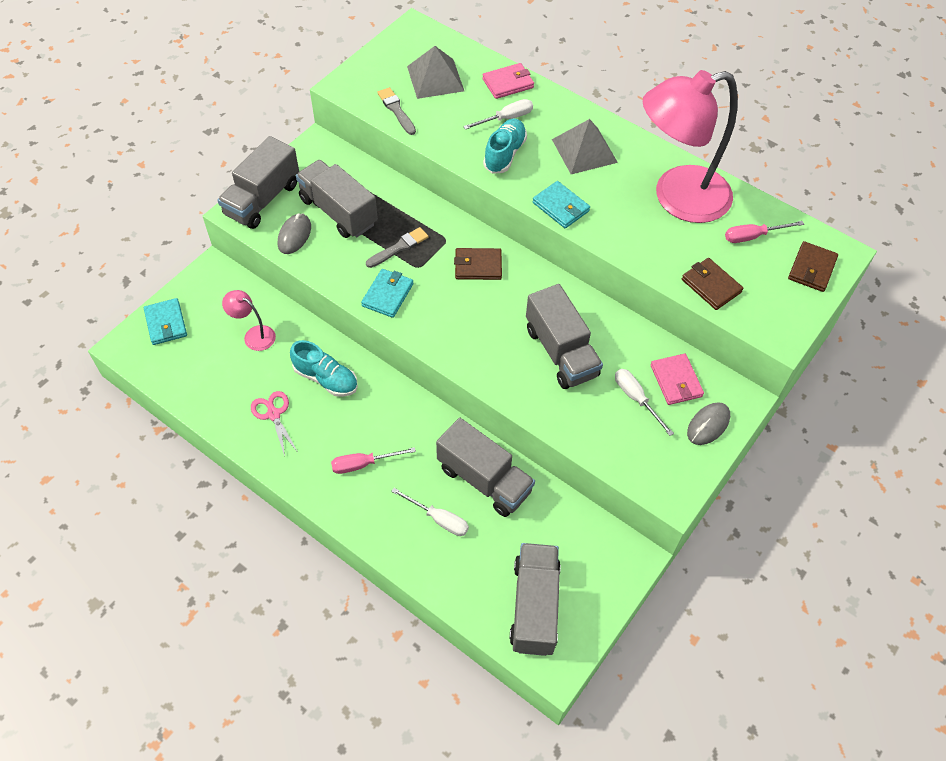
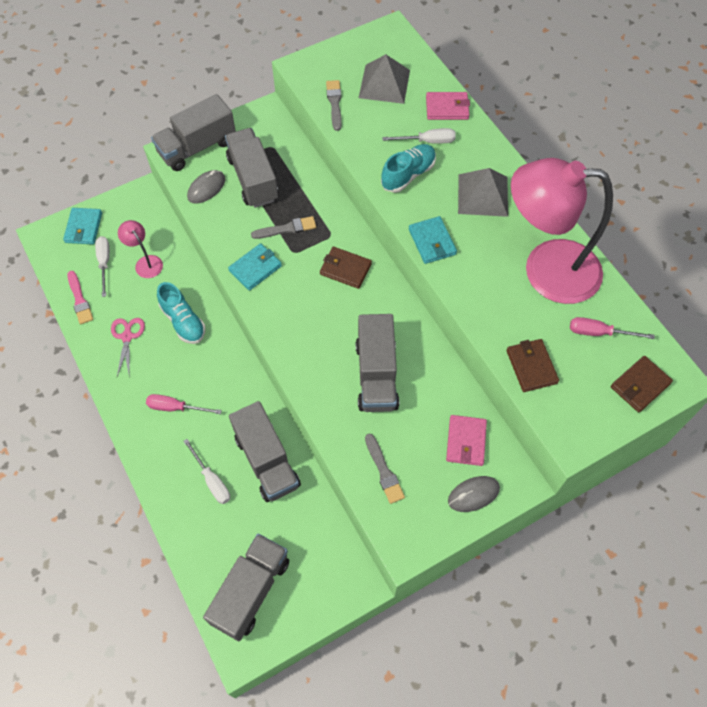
camera: 25 degrees right, 5 degrees up
(201, 396) = (79, 300): none -> pink brush
(615, 436) = (384, 471): none -> grey brush
(636, 399) = (420, 444): white screwdriver -> white screwdriver (104, 263)

